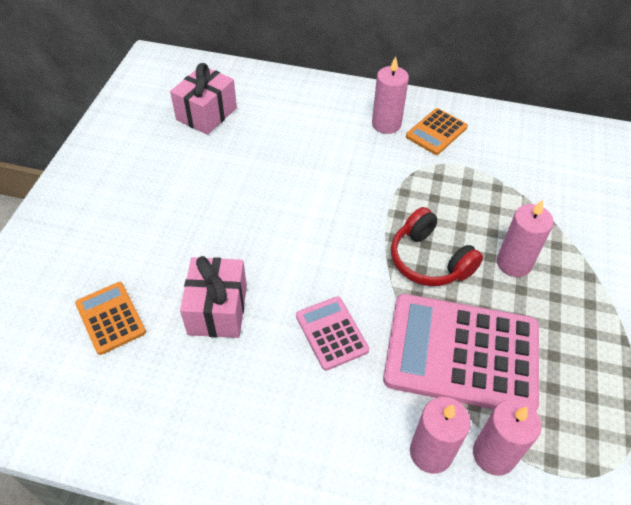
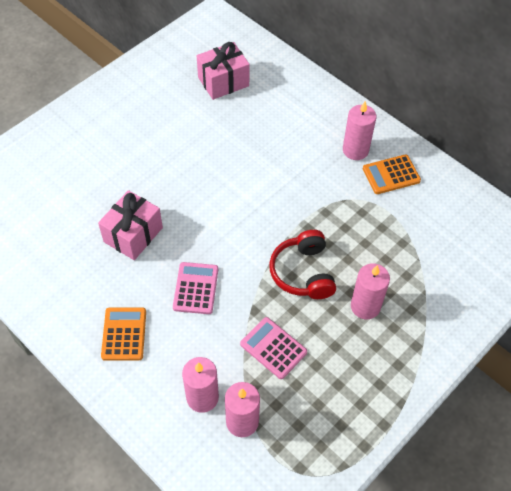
camera: 30 degrees right, 5 degrees up
(111, 318) = (64, 206): orange calculator -> orange calculator (124, 334)
(461, 353) = (273, 348): pink calculator -> pink calculator, size x0.49

